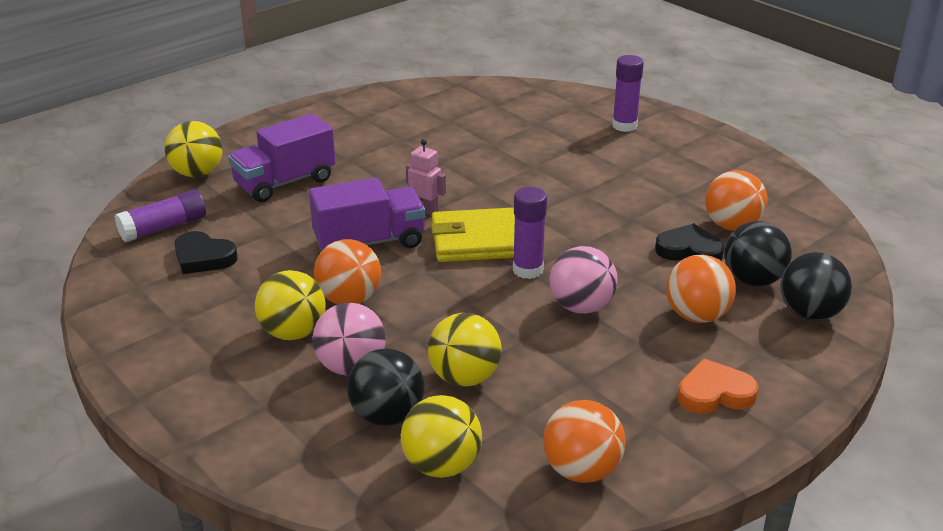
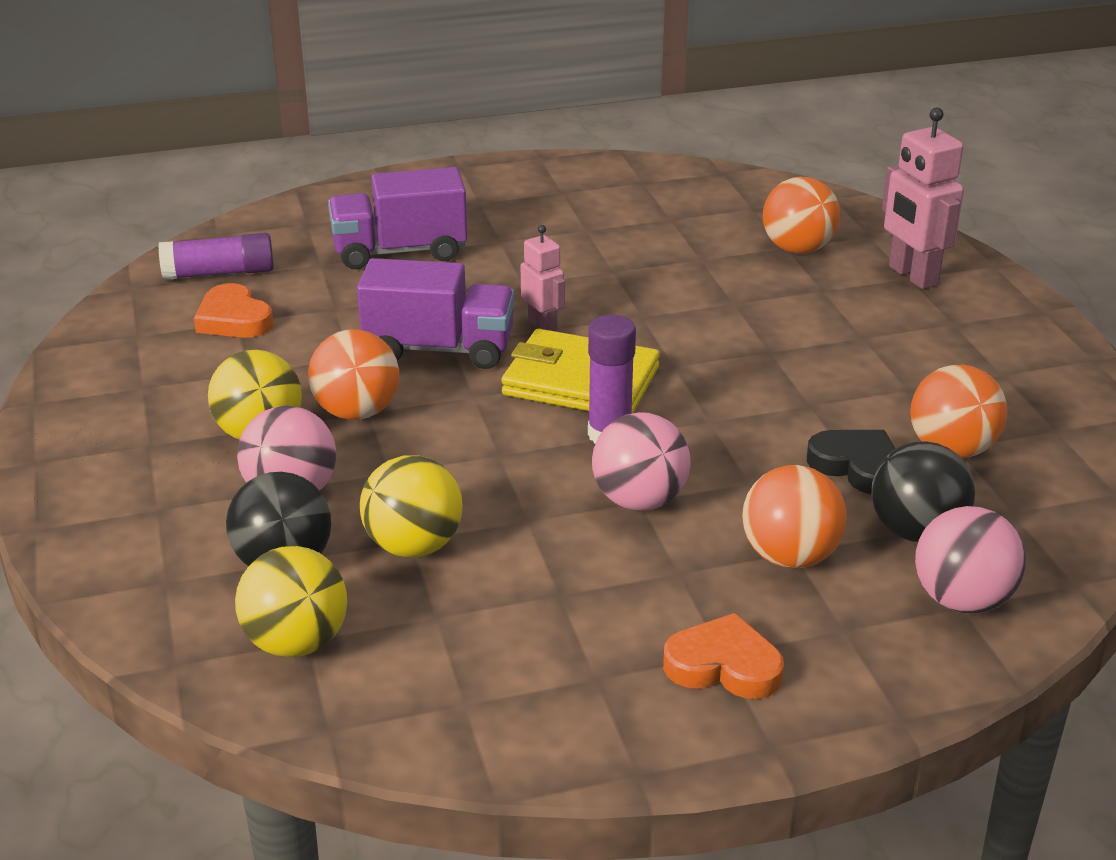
camera: 25 degrees right, 0 degrees up
(197, 173) = (308, 218): yellow ball -> none
(203, 257) = (233, 319): black heart -> orange heart
(581, 470) = (460, 705): orange ball -> orange ball (797, 249)
(624, 126) = (912, 276): purple glue stick -> pink robot
(809, 313) = (962, 600): black ball -> pink ball

